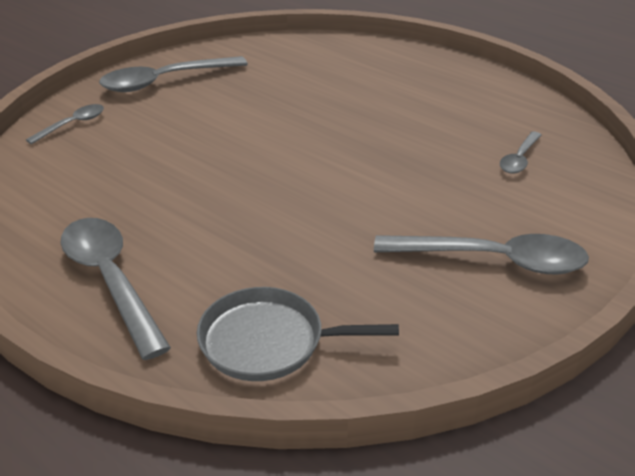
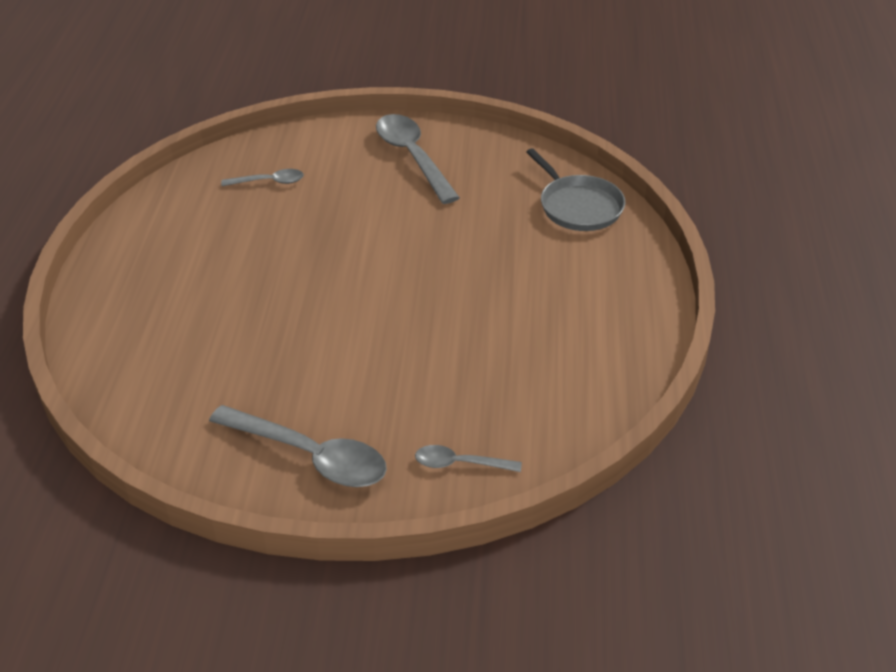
camera: 125 degrees left, 5 degrees up
(111, 281) = (610, 294): grey spoon -> none

